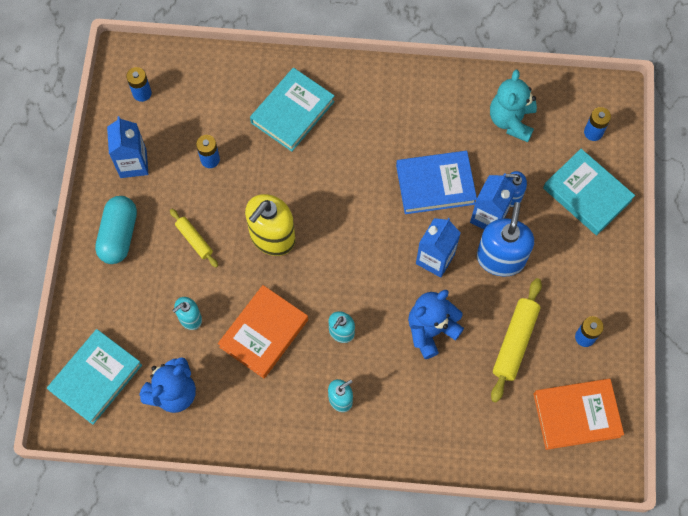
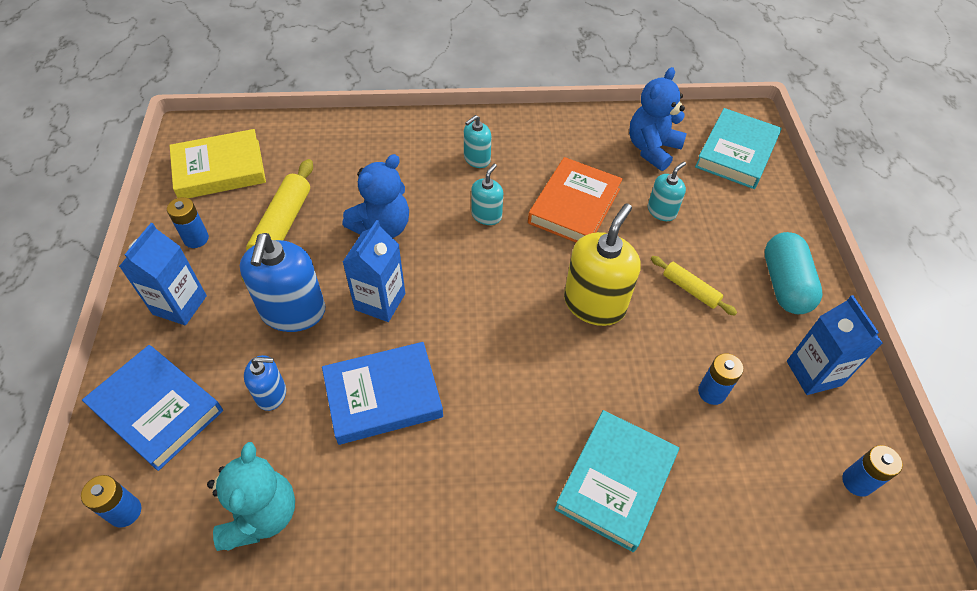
camera: 170 degrees right, 15 degrees down
(488, 217) = (306, 361): blue carton -> blue carton (180, 305)
(576, 415) = (220, 169): orange book -> yellow book
(587, 194) = (157, 409): turquoise book -> blue book

